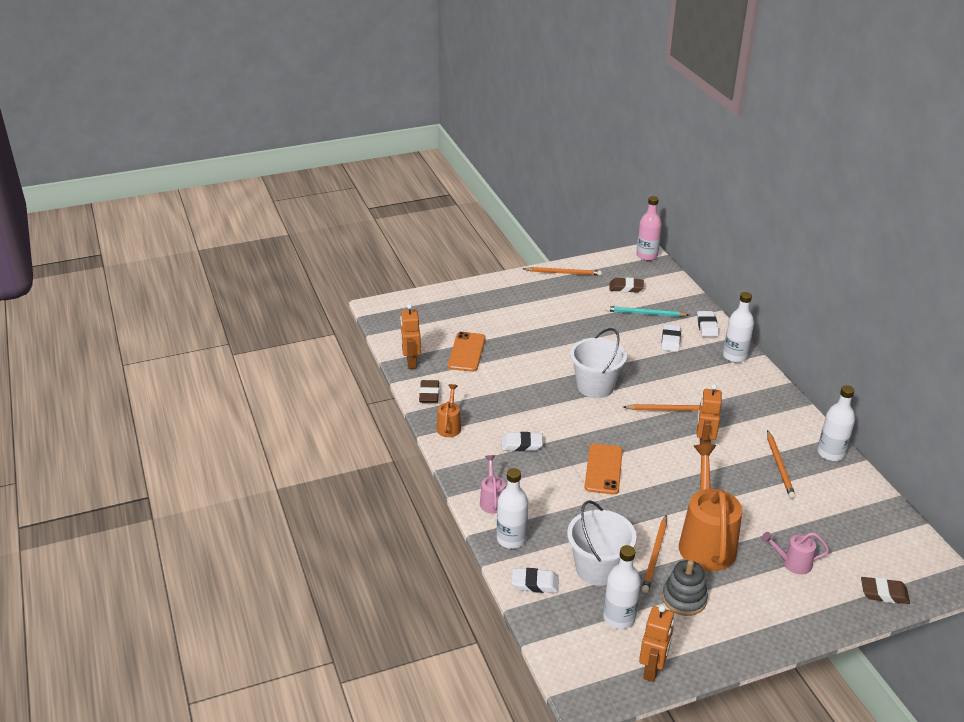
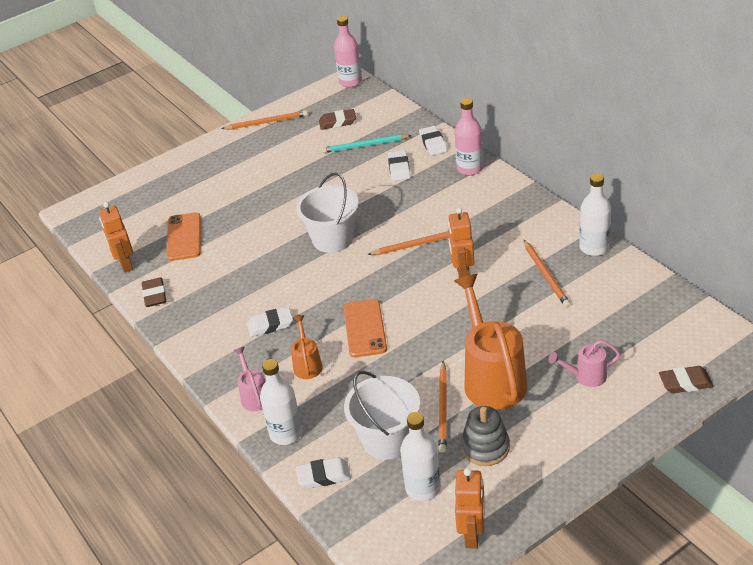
camera: 10 degrees left, 5 degrees up
(449, 426) = (186, 325): orange watering can -> orange watering can (307, 364)
(735, 356) = (470, 168): white bottle -> pink bottle

